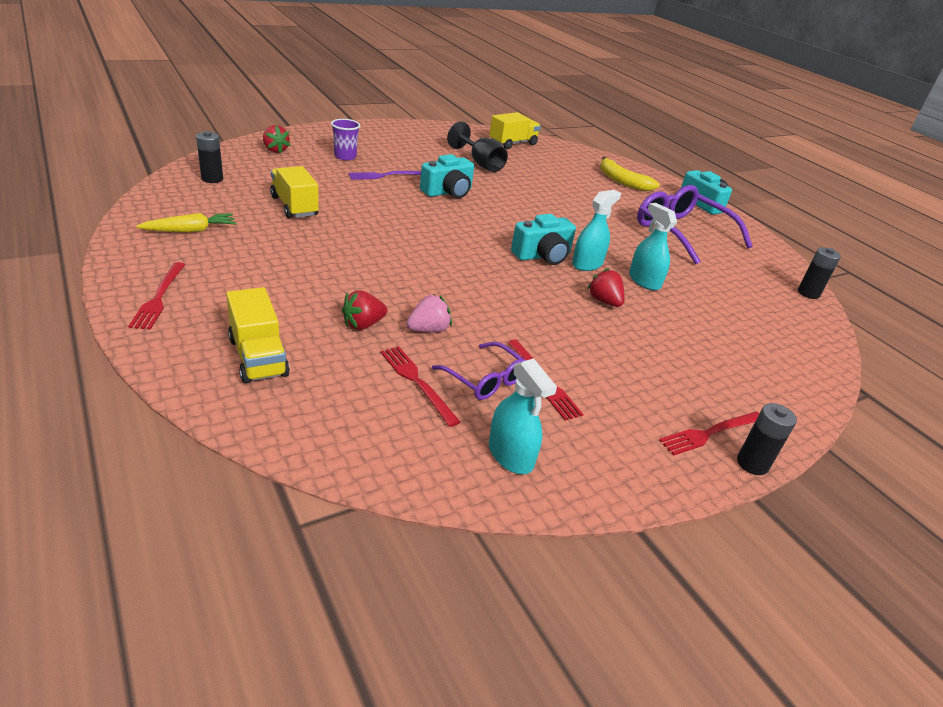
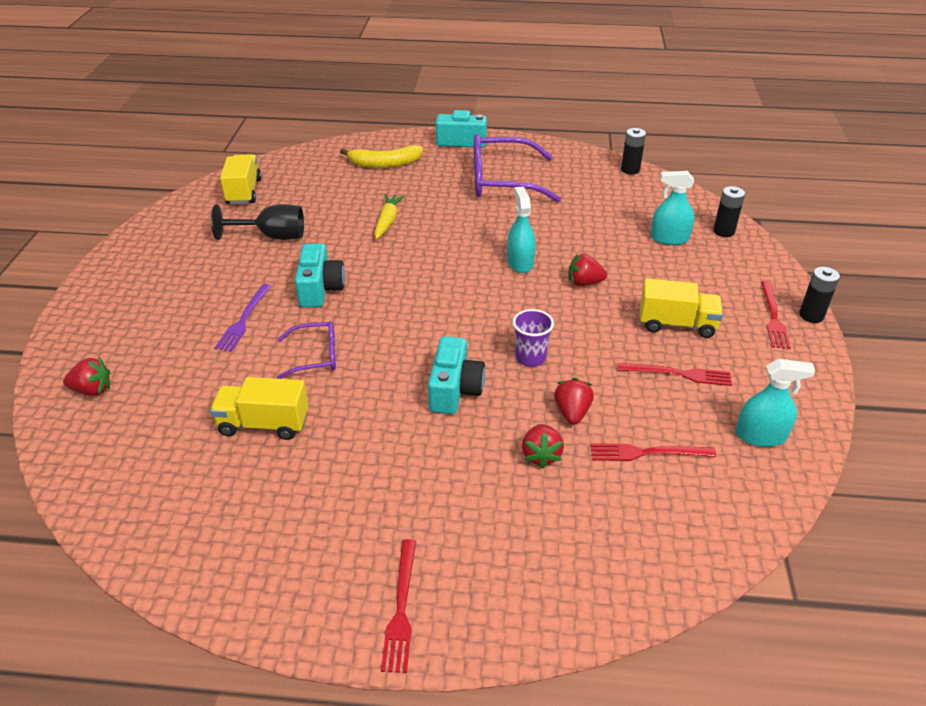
camera: 50 degrees left, 5 degrees up
(159, 297) = (401, 608): red fork -> red fork turned 60 degrees clockwise
(190, 230) = (259, 538): yellow carrot -> yellow carrot (387, 221)
(212, 179) = (129, 478): black battery -> black battery (723, 231)
(258, 357) = (558, 553): yellow truck -> yellow truck (676, 324)
(345, 156) = (165, 334): purple cup -> purple cup (530, 357)
(428, 330) = (572, 412): pink strawberry -> red strawberry
(485, 379) = (661, 408): purple glasses -> purple glasses (315, 356)
(542, 255) = (489, 282): turquoise camera -> turquoise camera (454, 389)
(644, 281) = (566, 244): turquoise spray bottle -> turquoise spray bottle (669, 238)

